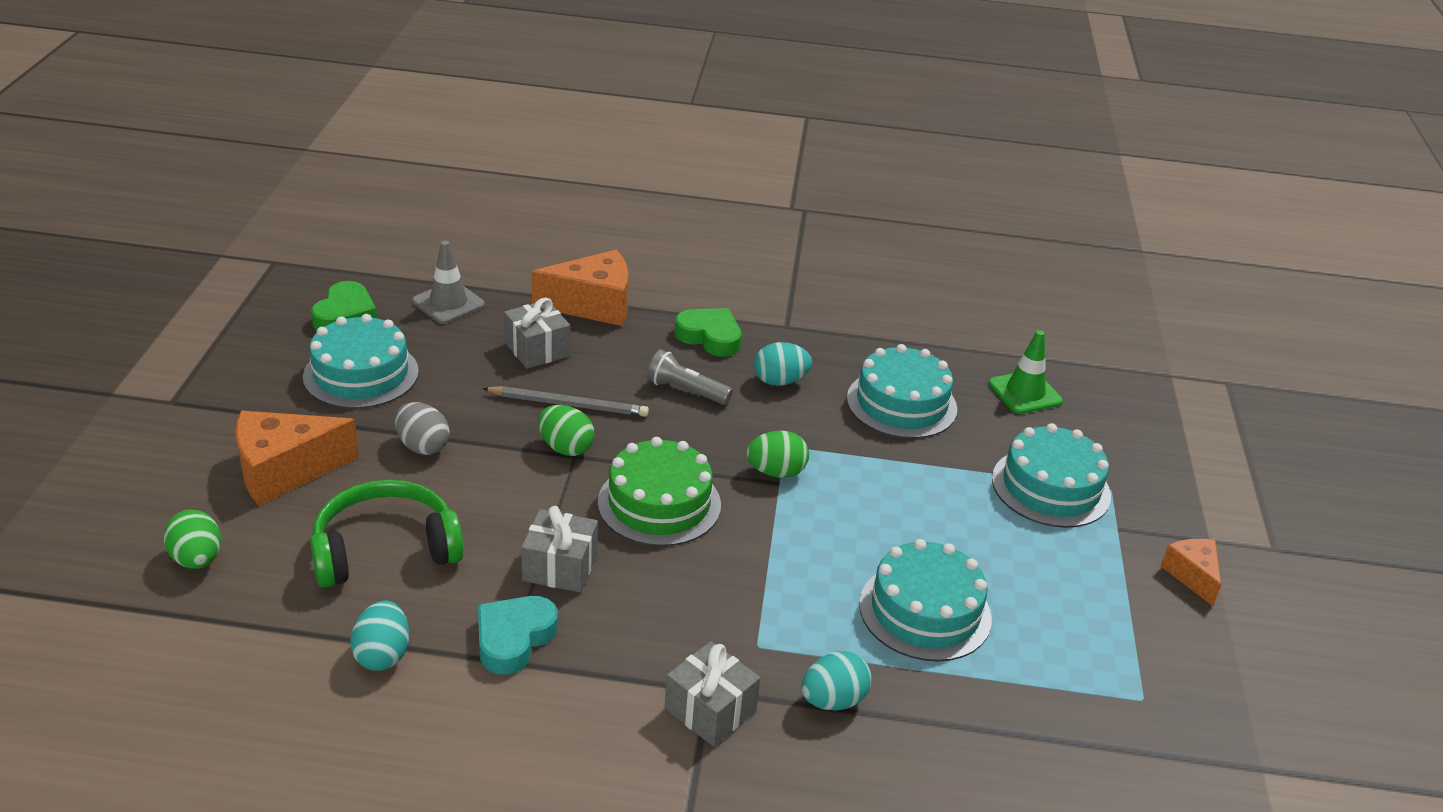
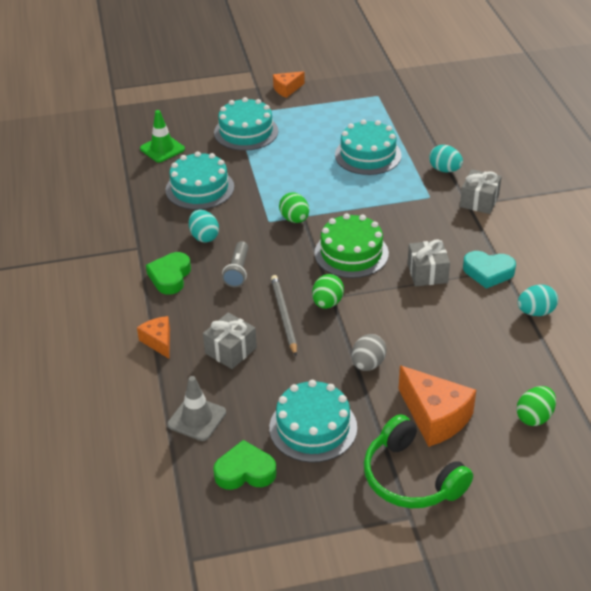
camera: 105 degrees left, 5 degrees up
(385, 549) = (465, 342): green headphones -> green headphones (411, 478)
(593, 305) = (159, 341): orange cheese -> orange cheese, size x0.57

